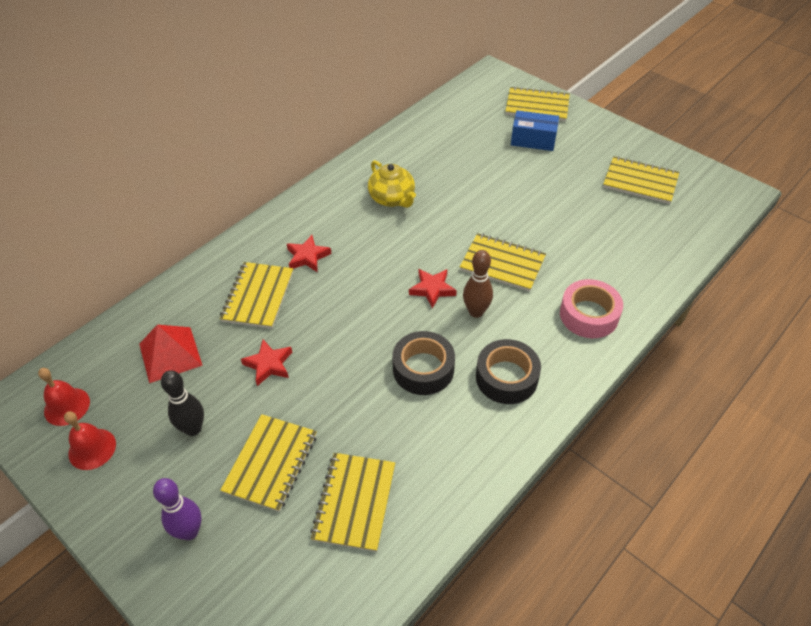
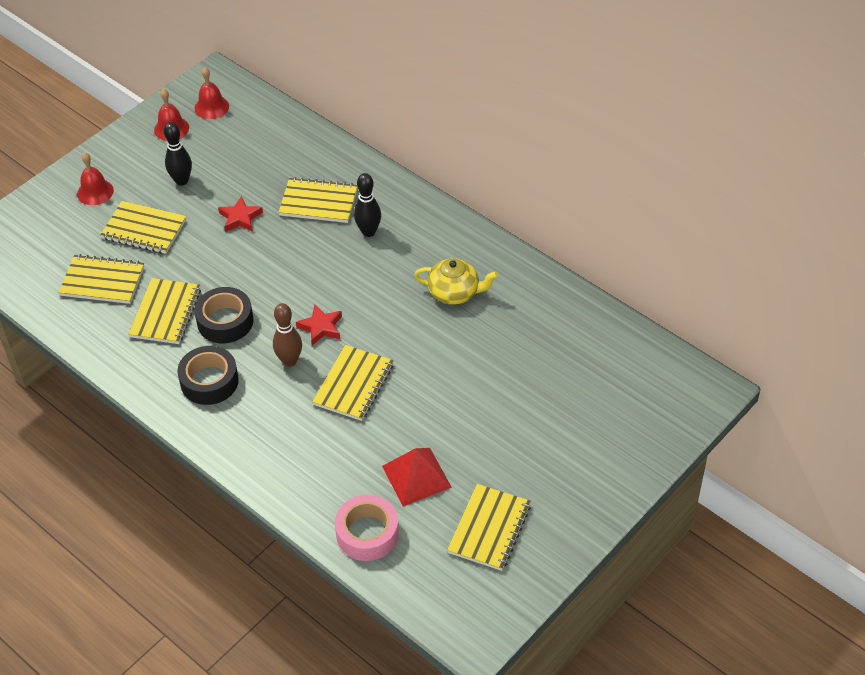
camera: 90 degrees right, 0 degrees up
(170, 354) = (257, 155): red pyramid -> red pyramid (416, 476)
(189, 531) = (95, 192): purple bowling pin -> red bell
(307, 257) = (368, 232): red star -> black bowling pin
(392, 198) = (454, 292): yellow teapot -> yellow teapot turned 135 degrees counterclockwise
(533, 140) = (566, 425): blue box -> none
(537, 106) = (639, 434): yellow notebook -> yellow notebook (166, 313)
(589, 315) = (279, 452): pink tape -> pink tape (367, 533)

